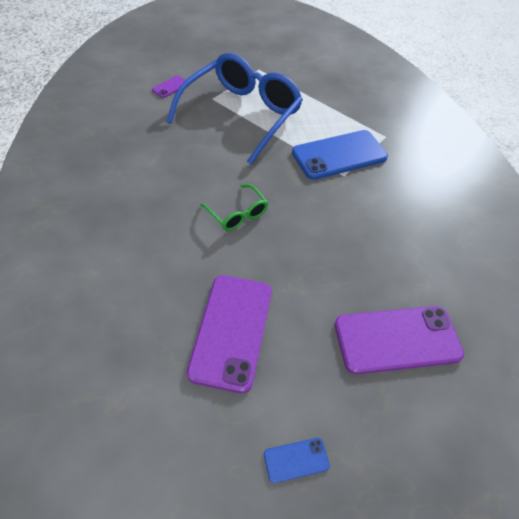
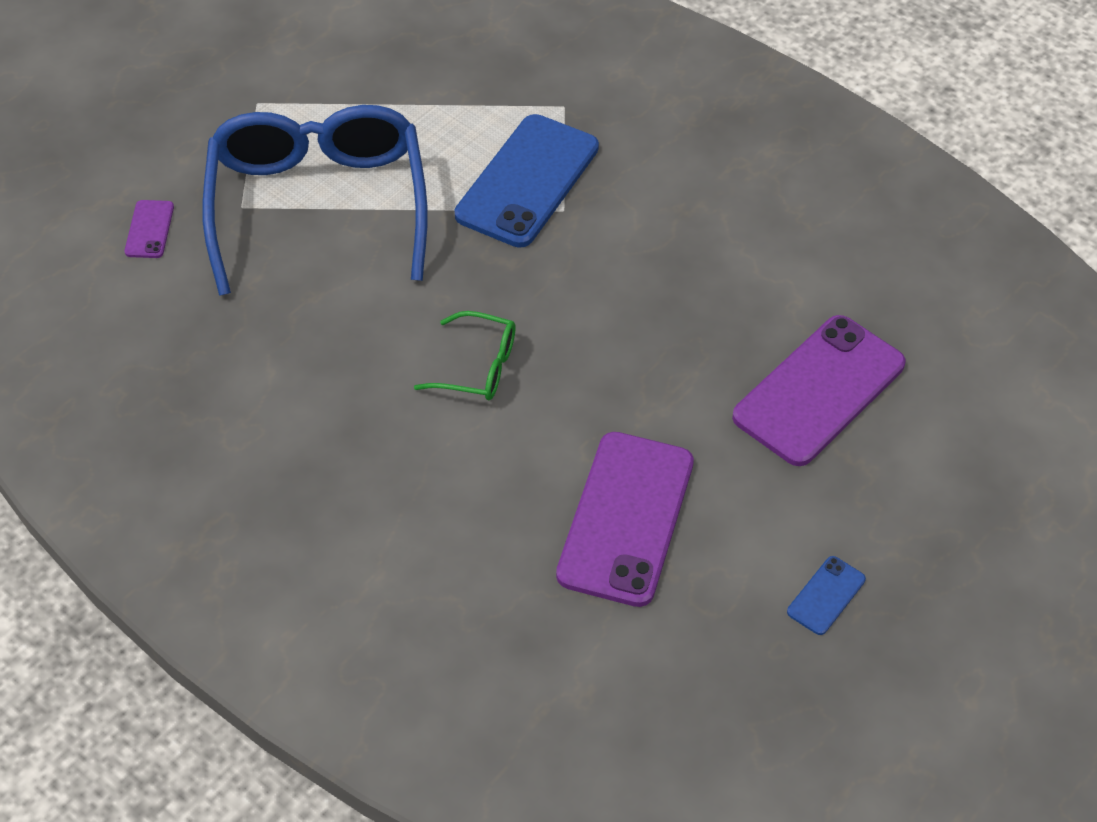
camera: 35 degrees left, 0 degrees up
(231, 331) = (626, 518): purple phone -> purple phone turned 45 degrees clockwise

